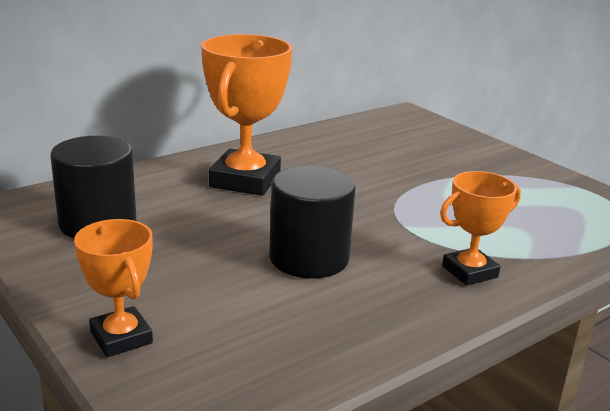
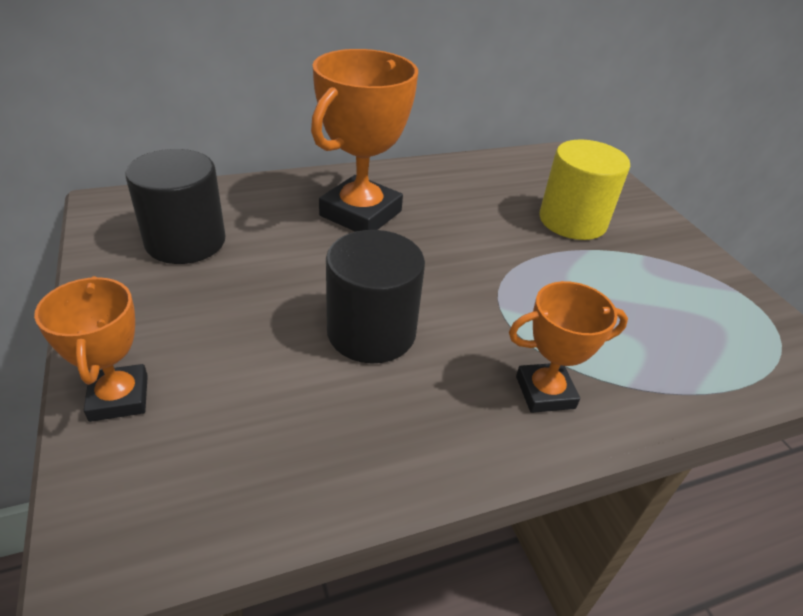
camera: 15 degrees right, 15 degrees up
(427, 160) = (572, 221): none -> yellow cylinder

